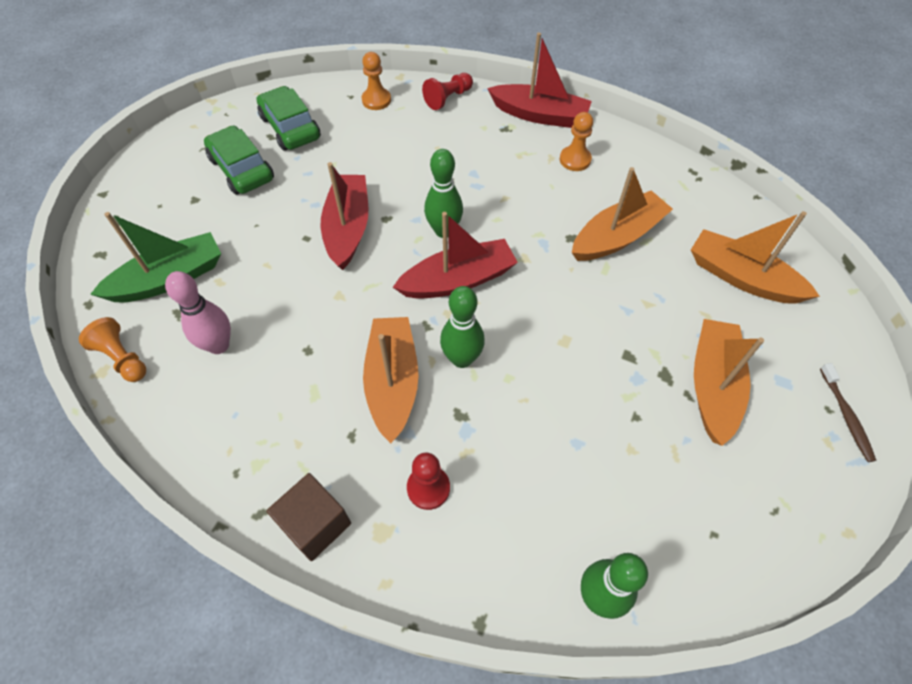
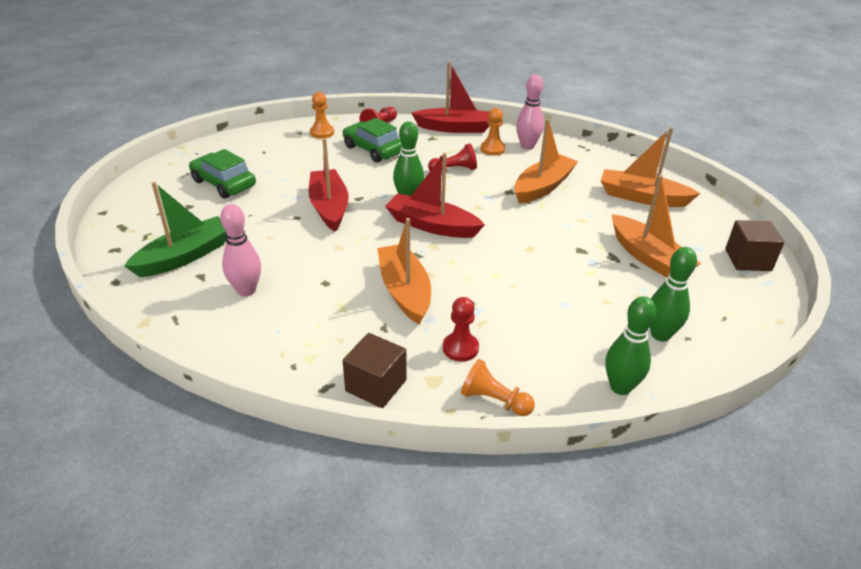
camera: 15 degrees left, 20 degrees down
(122, 358) = (161, 311): orange pawn -> orange pawn (494, 400)
(290, 128) = (256, 155): green car -> green car (373, 150)
(458, 280) = (432, 225): red boat -> red boat turned 120 degrees counterclockwise
(462, 359) = (454, 269): green bowling pin -> green bowling pin (660, 335)
(515, 189) = (454, 170): none -> red pawn
(621, 161) = (527, 146): none -> pink bowling pin
(712, 385) = (648, 257): orange boat -> orange boat turned 150 degrees clockwise
(846, 416) = (748, 260): brown toothbrush -> brown cube

